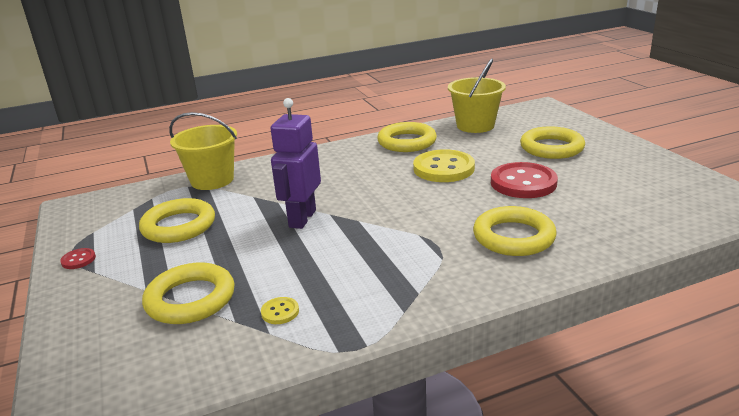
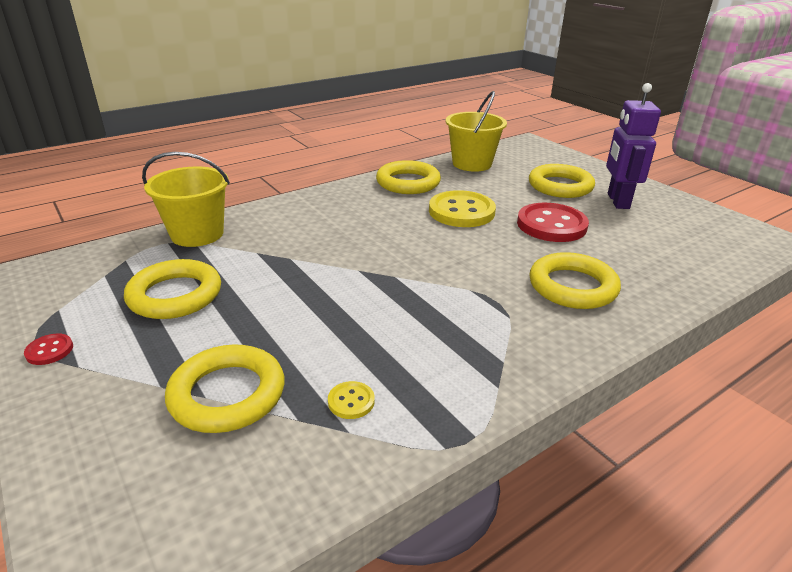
camera: 15 degrees left, 5 degrees up
(302, 218) = (327, 277): purple robot -> purple robot (617, 201)

